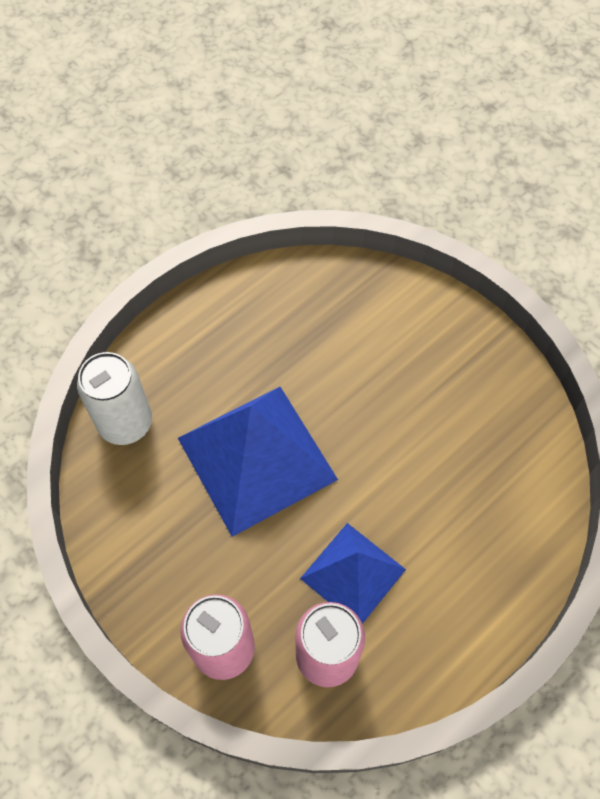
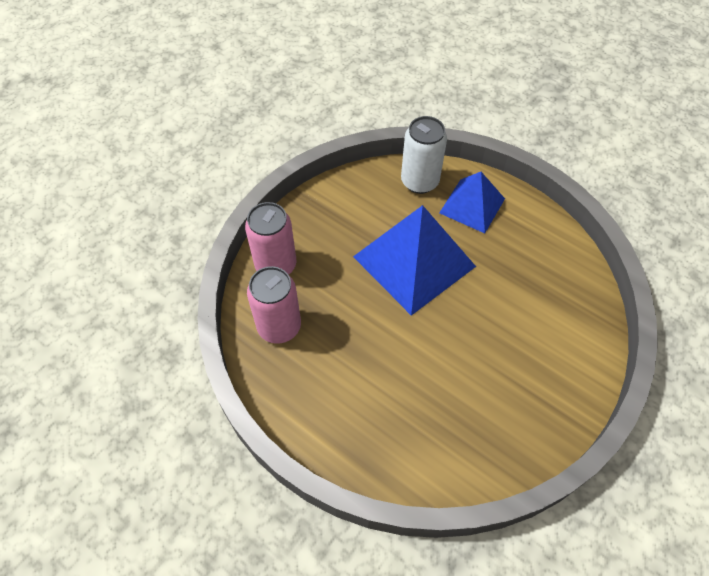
camera: 80 degrees right, 5 degrees down
(353, 574) = (340, 335): blue pyramid -> blue pyramid (472, 205)

